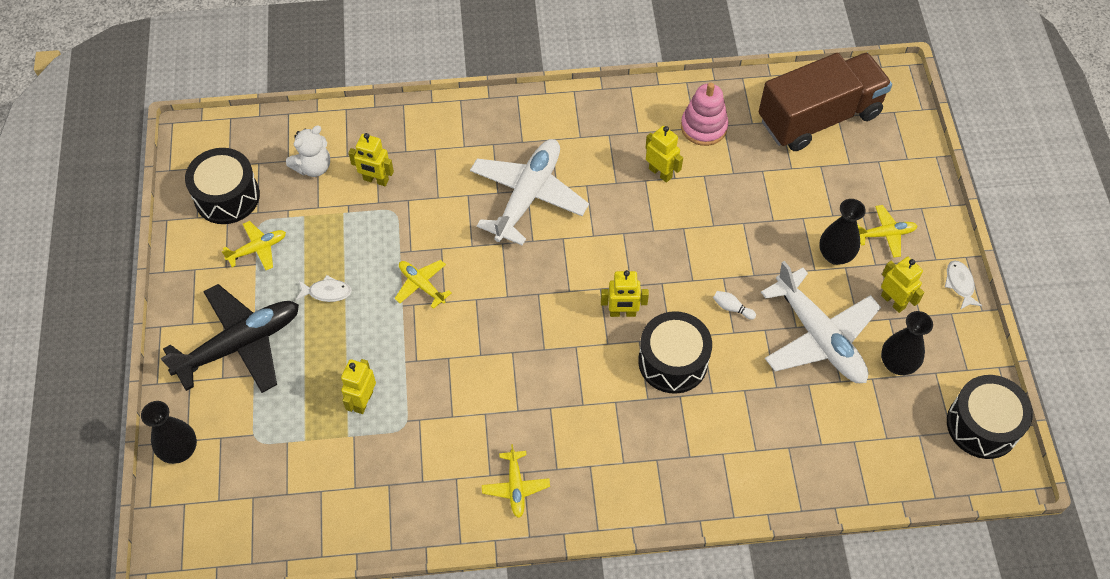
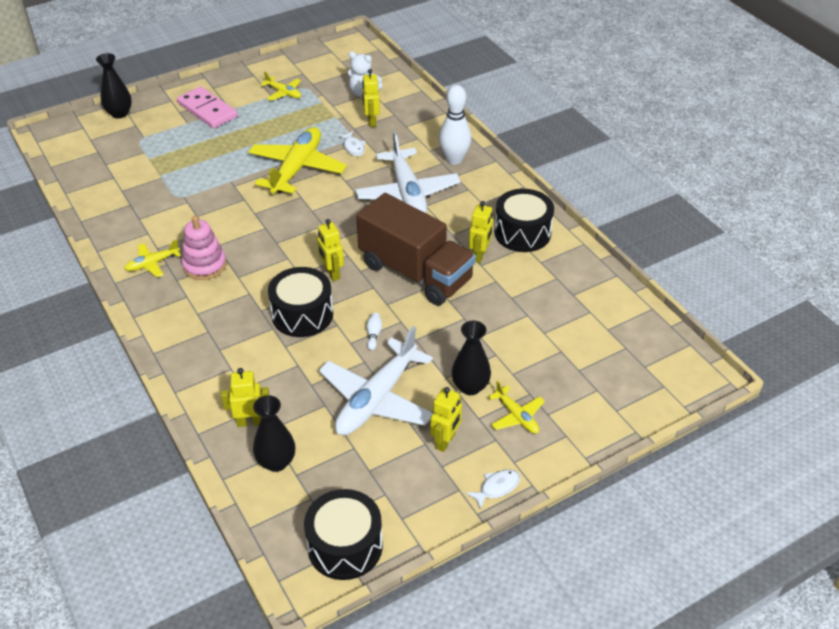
camera: 65 degrees right, 15 degrees down
(227, 196) = (316, 68): black drum -> black drum (522, 233)
(240, 344) = (207, 110): black plane -> pink domino
(327, 292) = (267, 130): white fish -> white fish (353, 147)
(363, 401) = (189, 173): yellow robot -> yellow robot (250, 422)
(421, 285) = (297, 168): yellow plane -> yellow plane, size x2.07
(494, 131) = (454, 159): none -> white bowling pin
(528, 196) = (407, 193): white plane -> white plane turned 75 degrees clockwise
(703, 127) = (545, 266): pink stacking toy -> pink stacking toy (204, 265)
(819, 117) = (614, 335): brown truck -> brown truck (415, 272)
(897, 364) = (379, 462): black vase -> black vase (276, 462)

